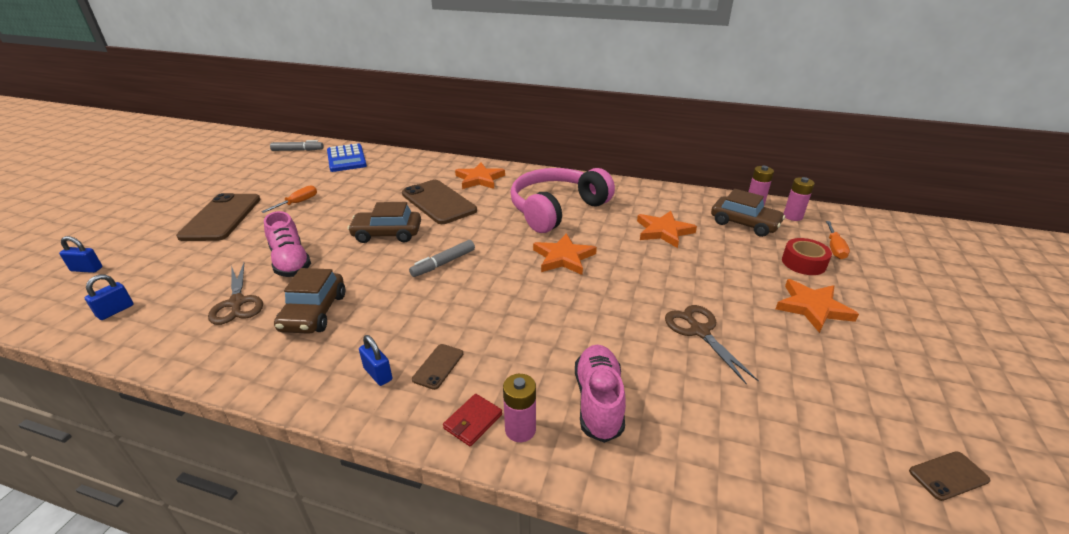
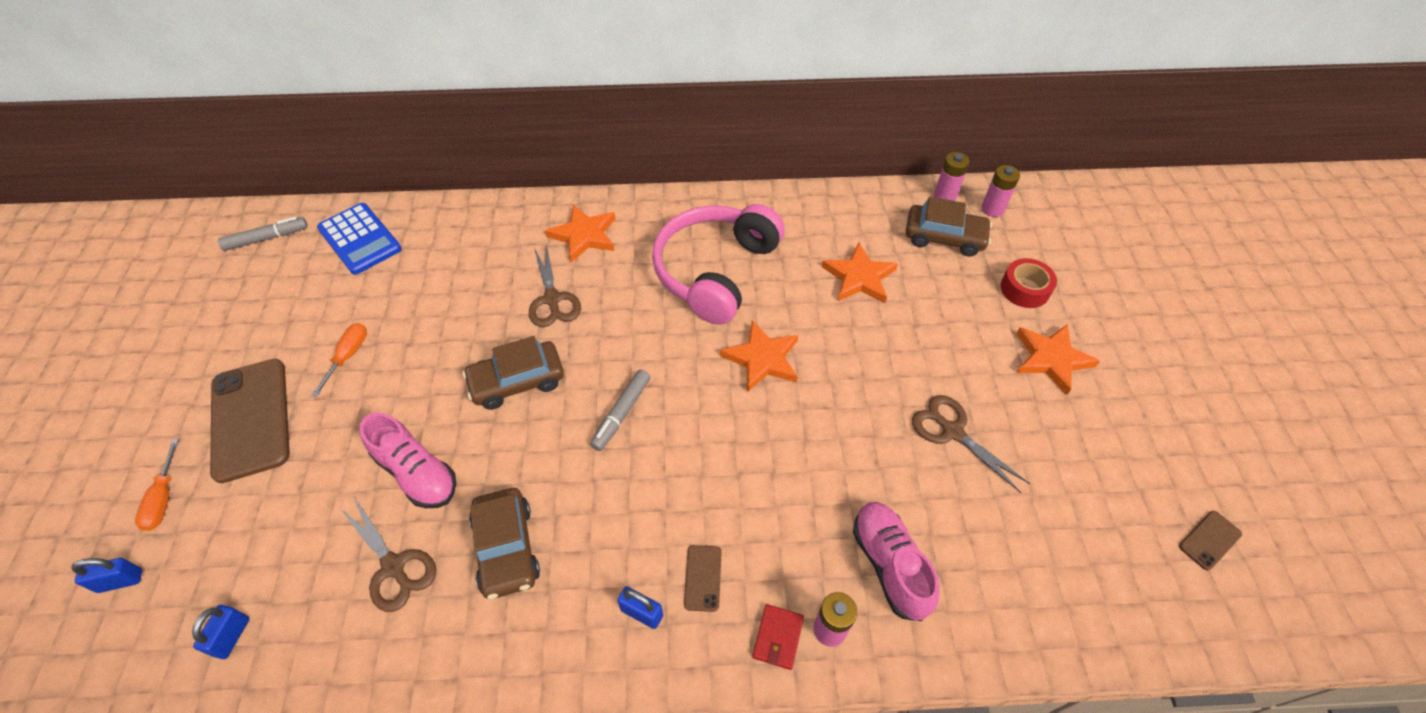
camera: 20 degrees left, 20 degrees up
(438, 202) = (552, 299): brown phone -> brown scissors
(834, 248) = (1049, 254): orange screwdriver -> orange screwdriver (164, 498)

